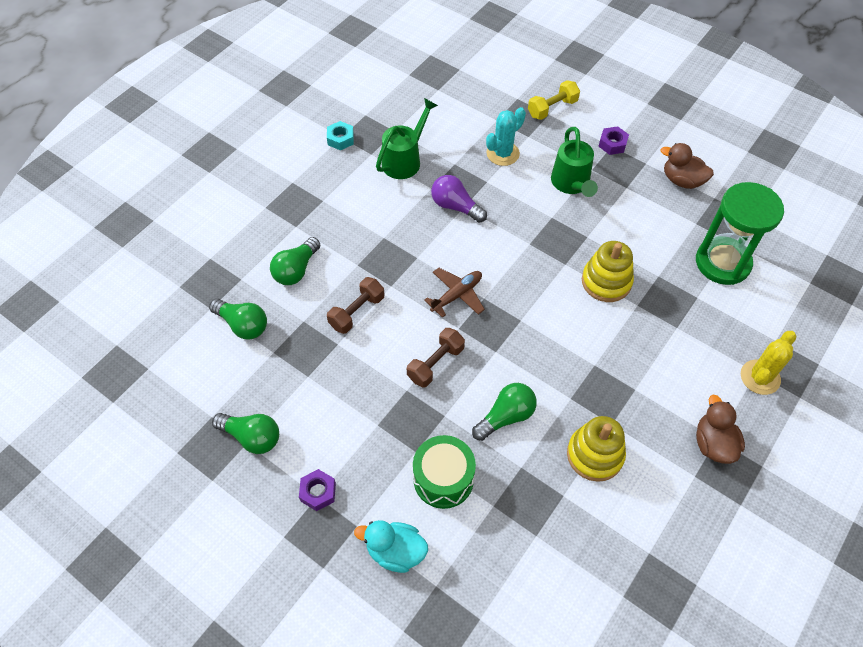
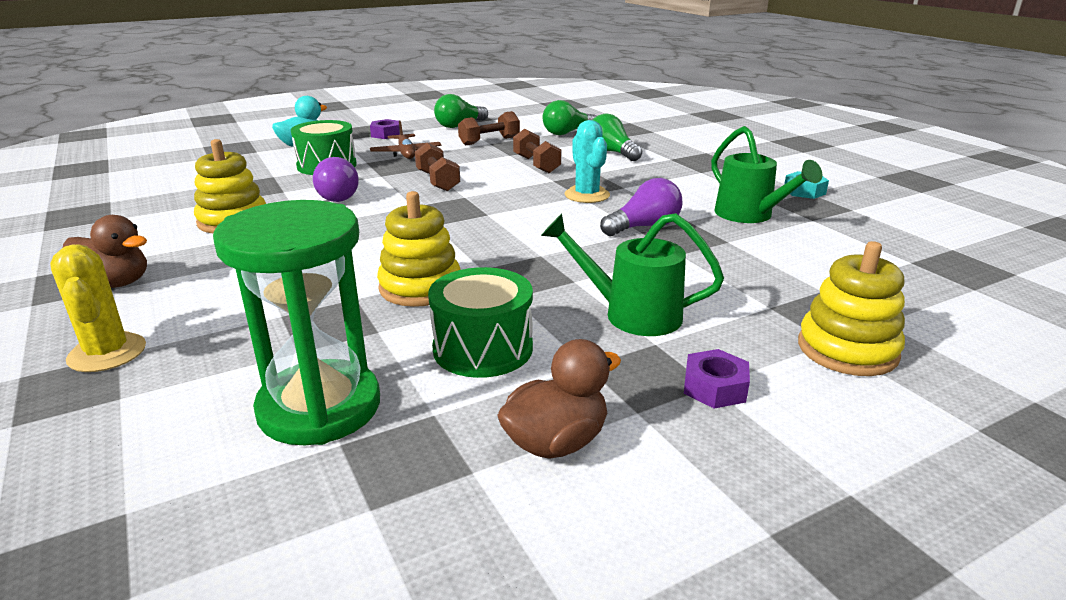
camera: 115 degrees right, 30 degrees down
(301, 379) = (489, 141): none -> brown dumbbell
(457, 295) = (507, 203): brown plane -> brown plane (406, 153)
(502, 153) = (734, 277): turquoise cactus -> turquoise cactus (587, 195)
(506, 417) = (339, 195): green light bulb -> purple light bulb
(552, 108) = (847, 350): yellow dumbbell -> yellow stacking toy
(641, 228) = (483, 348): none -> green drum

